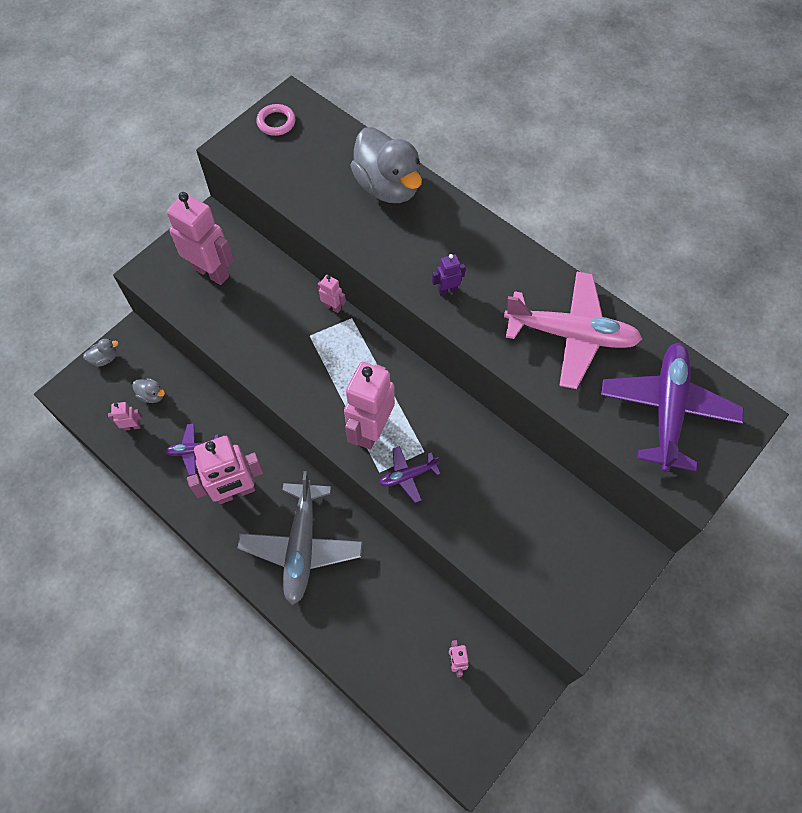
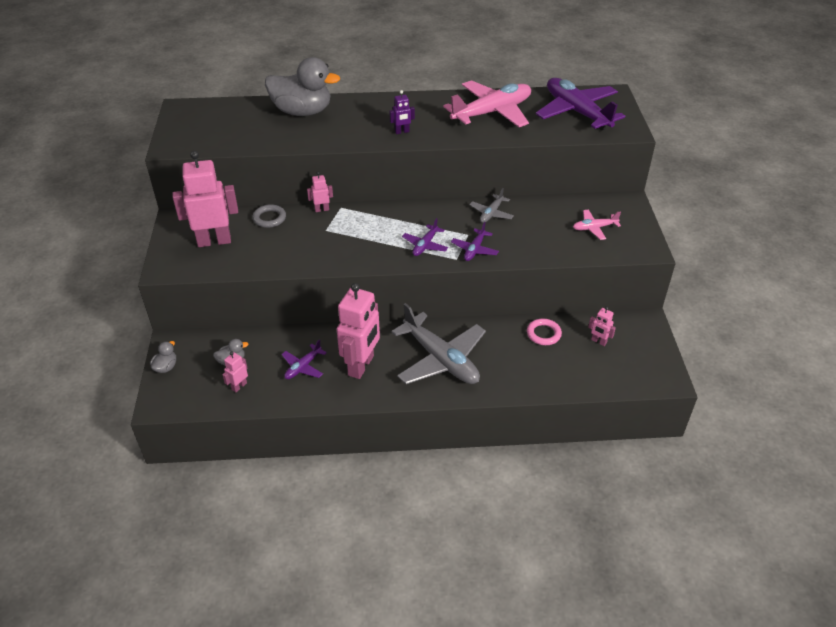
camera: 45 degrees left, 20 degrees down
(276, 122) = (186, 121): pink ring -> pink ring (543, 334)
(280, 281) = (269, 218): none -> grey ring
(371, 430) = (425, 245): pink robot -> purple plane
(447, 290) = (402, 132): purple robot -> purple robot turned 135 degrees counterclockwise
(476, 444) = (491, 213): none -> grey plane
(555, 554) = (594, 228): none -> pink plane

